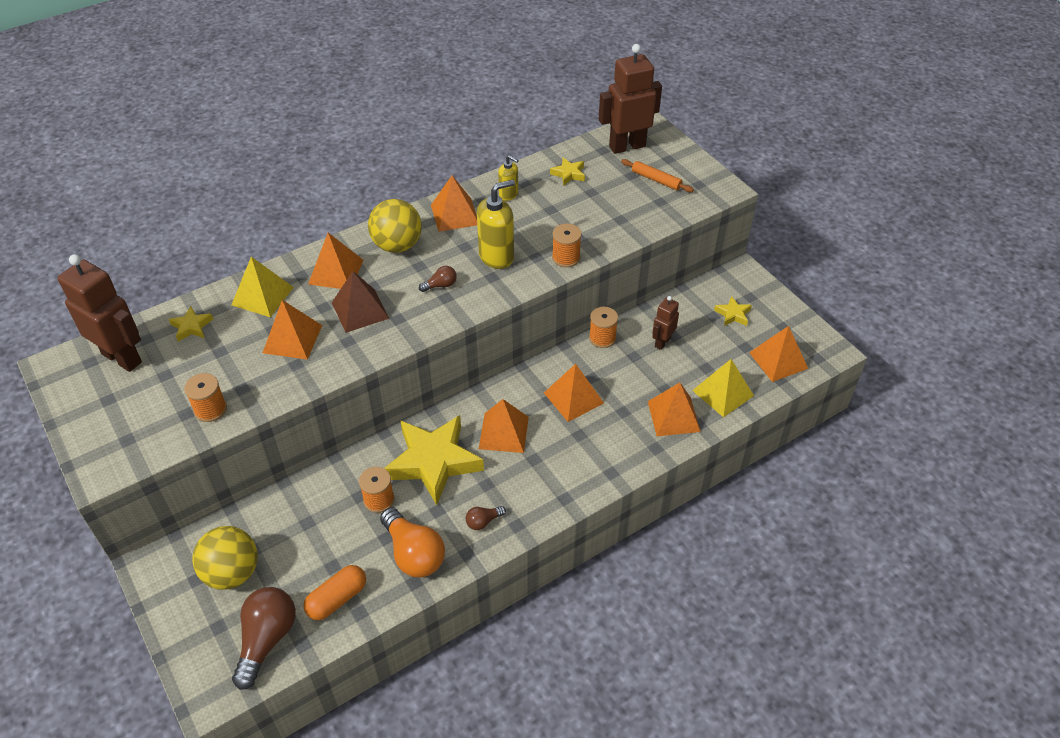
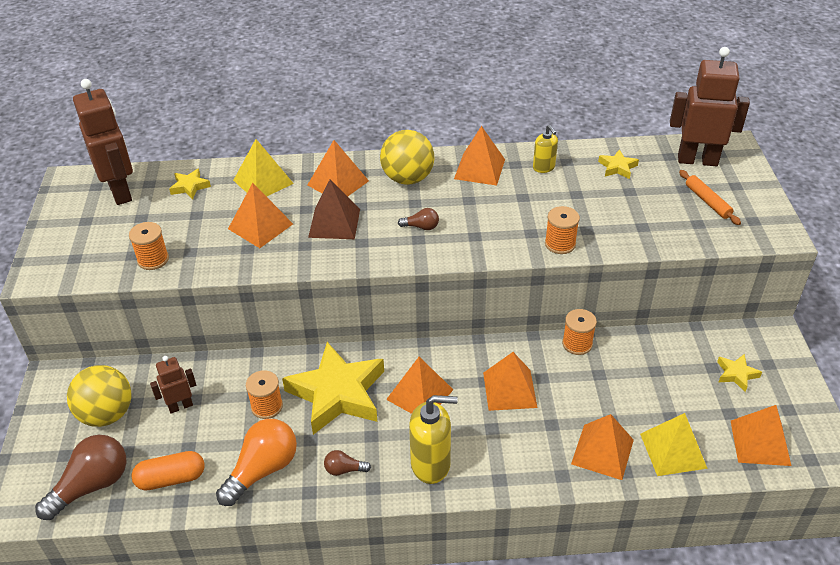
camera: 30 degrees right, 5 degrees down
(414, 554) = (262, 470): orange light bulb -> orange light bulb turned 135 degrees counterclockwise
(496, 256) = (492, 219): yellow soap dispenser -> yellow soap dispenser (431, 464)
(662, 342) = (638, 372): brown robot -> brown robot (180, 406)

